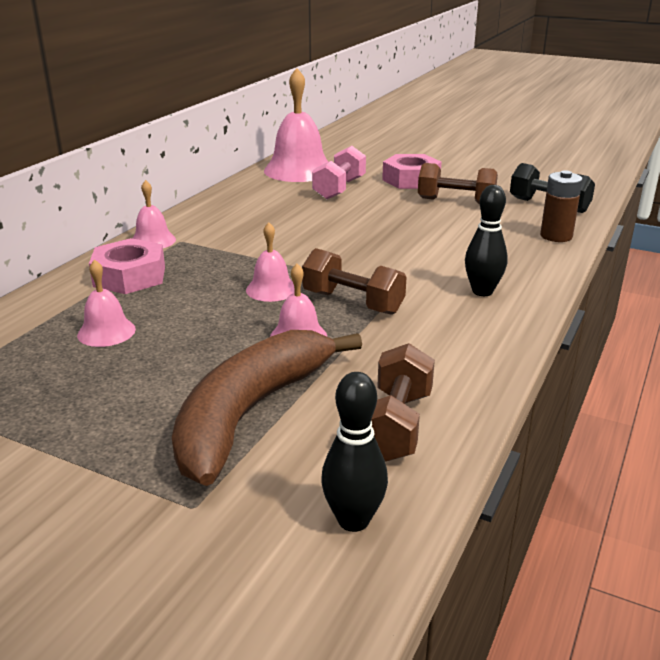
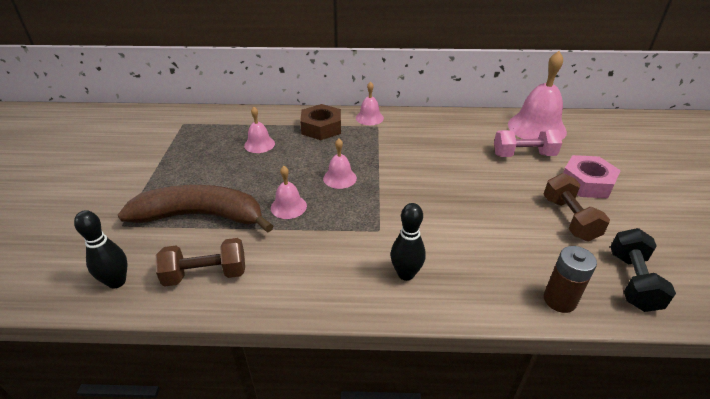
camera: 65 degrees right, 10 degrees up
(129, 276) = (321, 128): pink nut -> brown nut
(353, 302) = (344, 215): brown dumbbell -> none

